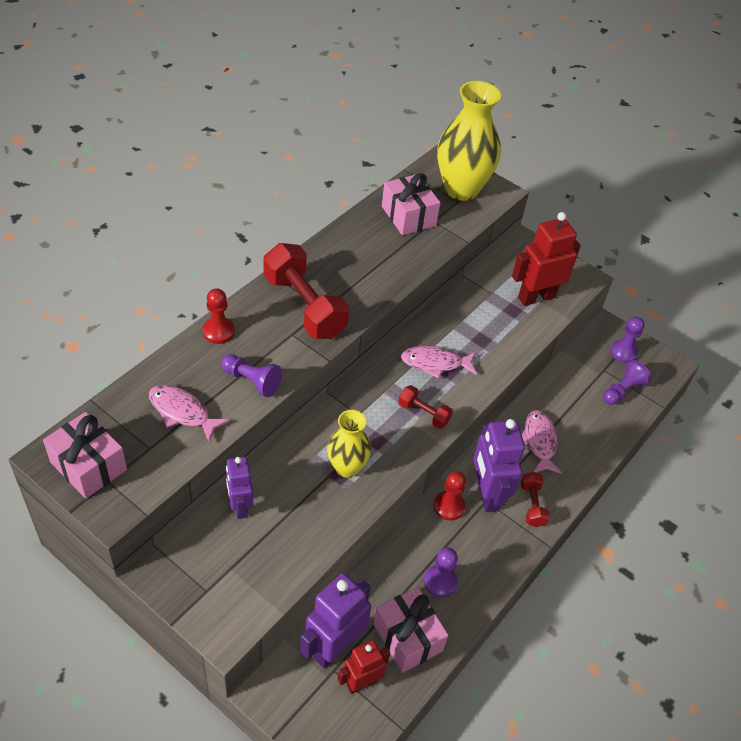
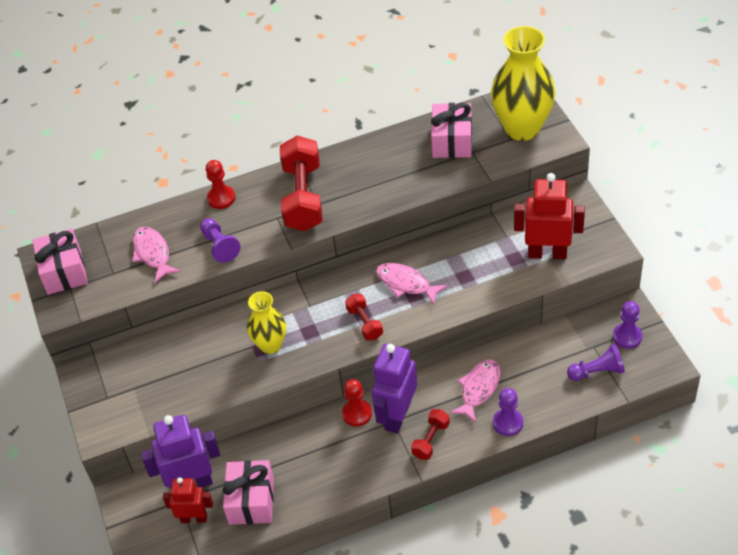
camera: 40 degrees right, 0 degrees up
(240, 506) = (170, 345): purple robot -> none
(440, 582) = (306, 470): purple pawn -> purple pawn (508, 423)

